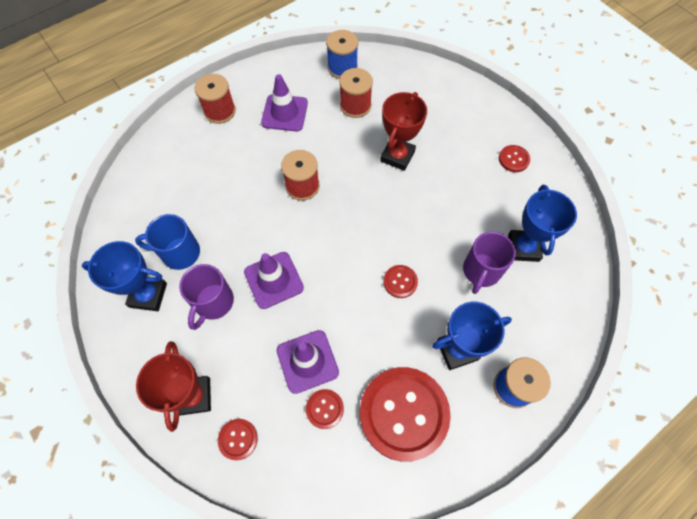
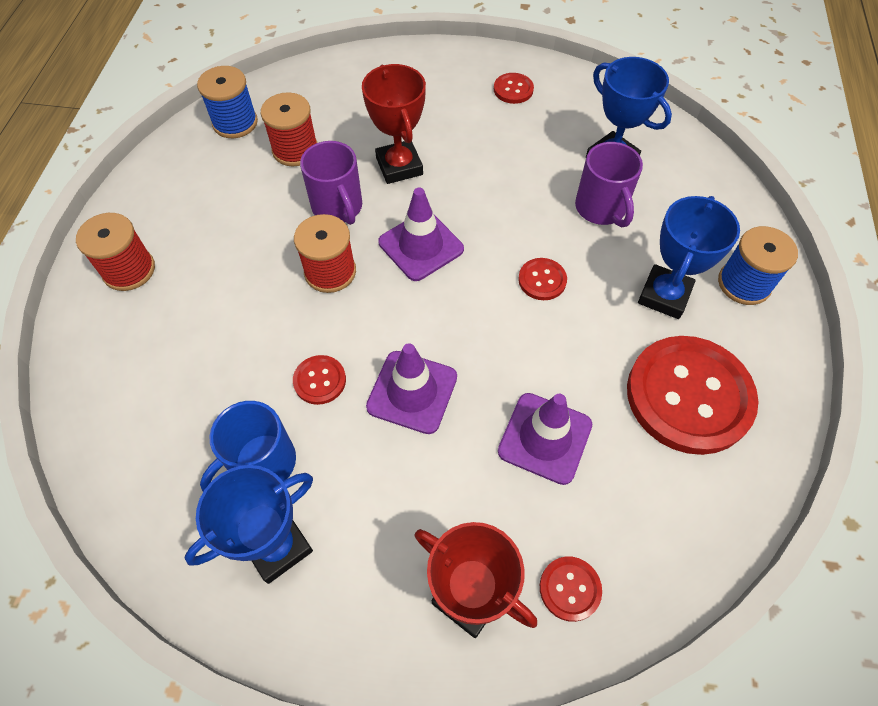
camera: 45 degrees left, 5 degrees down
(213, 303) = (370, 478): purple mug -> purple mug (338, 207)
(284, 113) = (218, 214): purple traffic cone -> purple traffic cone (421, 246)
(324, 409) = (616, 466): red button -> red button (319, 380)

